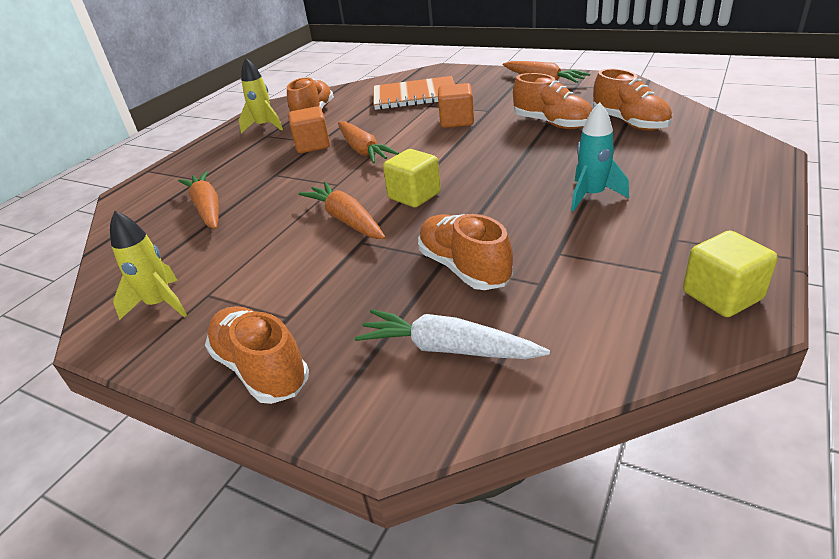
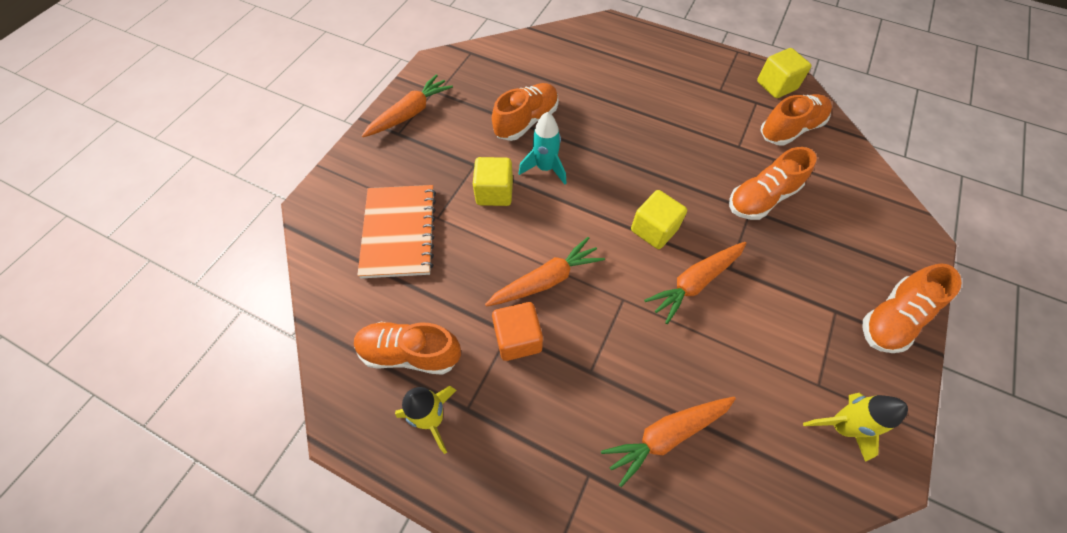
camera: 95 degrees left, 25 degrees up
(447, 348) = (846, 210): white carrot -> none
(457, 121) = (494, 192): orange cube -> yellow cube
(592, 196) = (663, 117): turquoise rocket -> turquoise rocket (545, 168)
(629, 123) = (541, 75): orange shoe -> orange shoe (790, 129)

